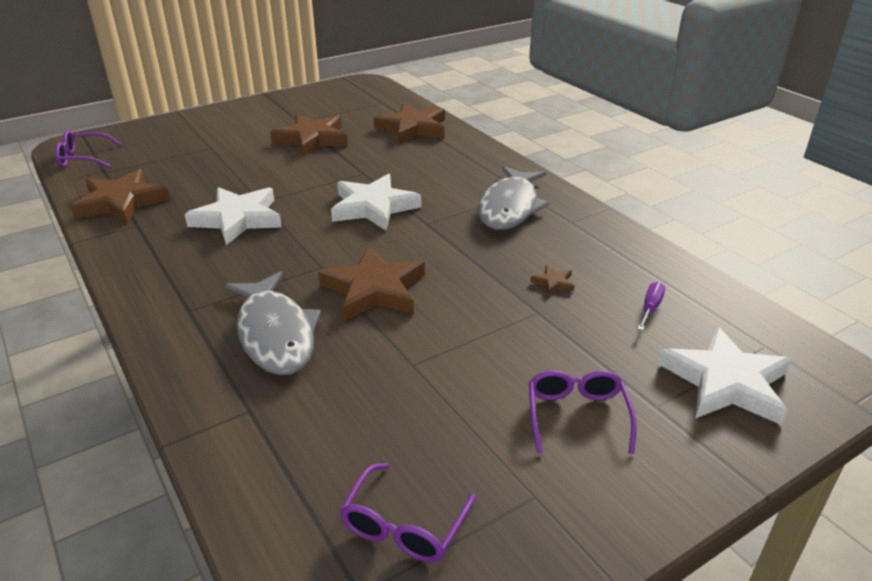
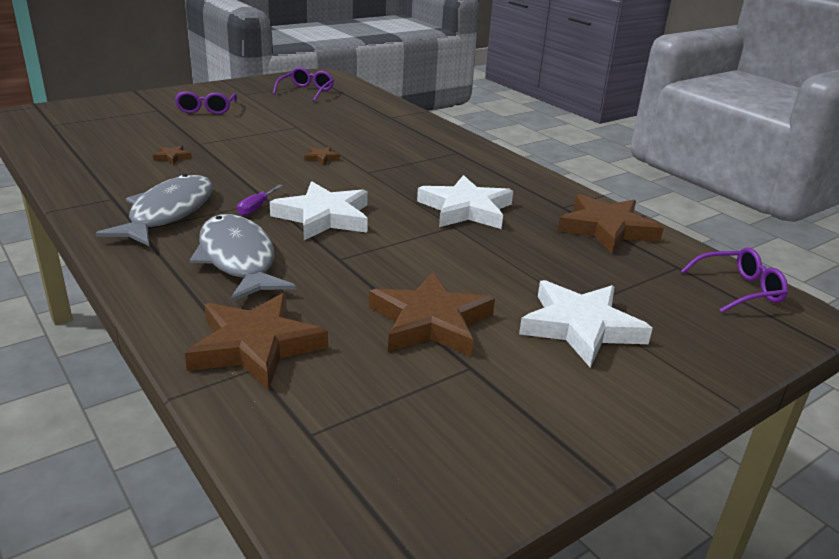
camera: 175 degrees right, 5 degrees down
(275, 334) = (389, 140): grey fish -> grey fish (238, 259)
(374, 290) = (321, 158): brown star -> brown star, size x0.41
(650, 308) = (109, 142): purple screwdriver -> purple screwdriver (256, 207)
(726, 382) = (103, 115): white star -> white star (580, 327)

